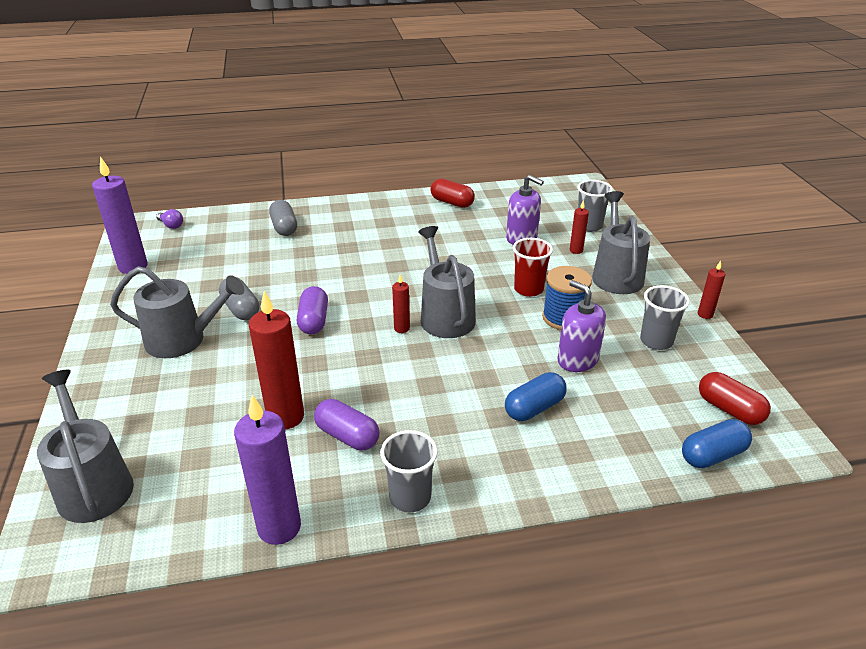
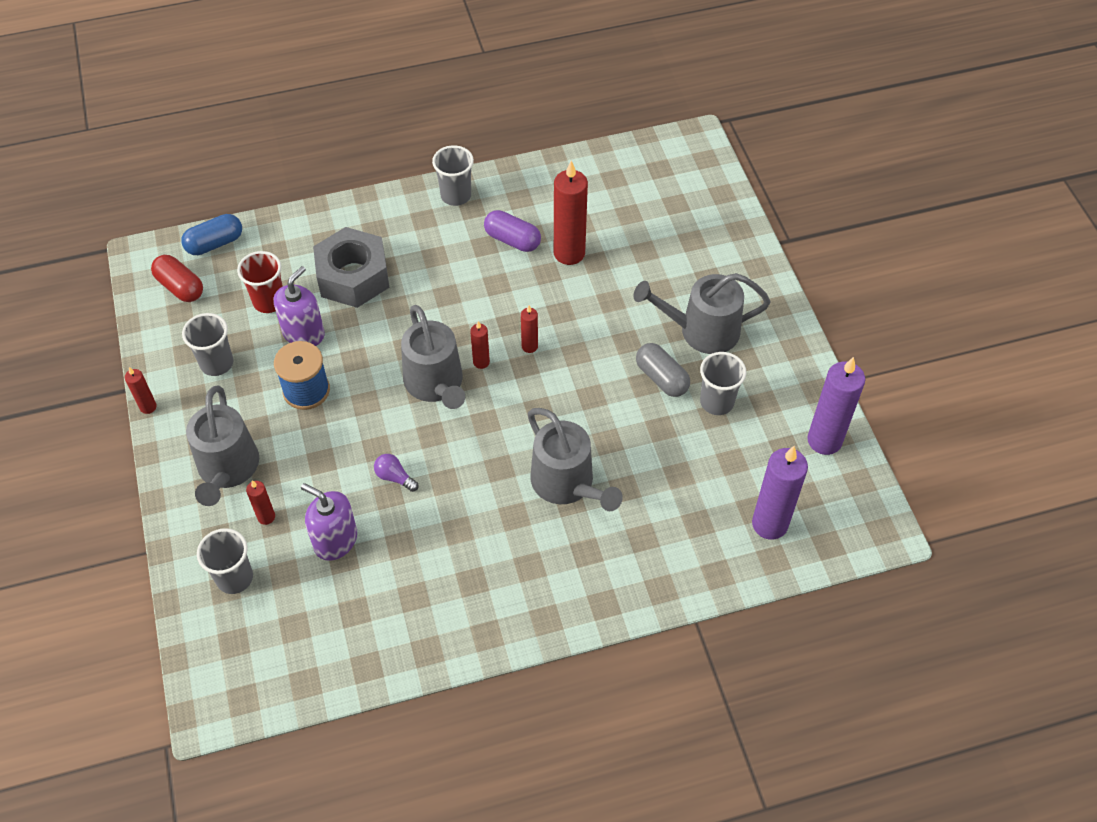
camera: 175 degrees right, 20 degrees up
(93, 485) = (694, 188): grey watering can -> grey watering can (567, 483)
(171, 225) = (828, 533): purple light bulb -> purple light bulb (395, 477)
(202, 292) = (716, 402): none -> grey cup
(279, 527) = (545, 170): purple candle -> purple candle (769, 524)
(284, 227) = (668, 540): grey capsule -> none
(313, 321) = (576, 366): purple capsule -> none
(353, 337) = (529, 346): none -> red candle
(452, 202) = (433, 628): red capsule -> none
(528, 289) = (339, 434): red cup -> red cup (269, 301)
(534, 408) = (353, 277): blue capsule -> grey nut
(577, 360) = (303, 333): purple soap dispenser -> purple soap dispenser turned 105 degrees counterclockwise

